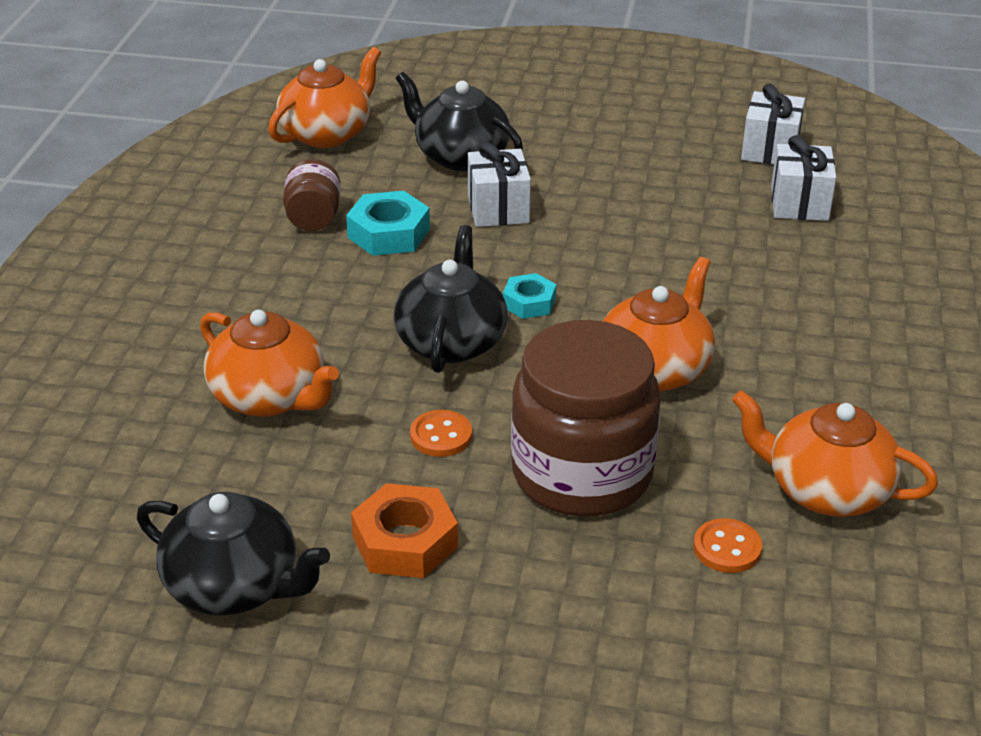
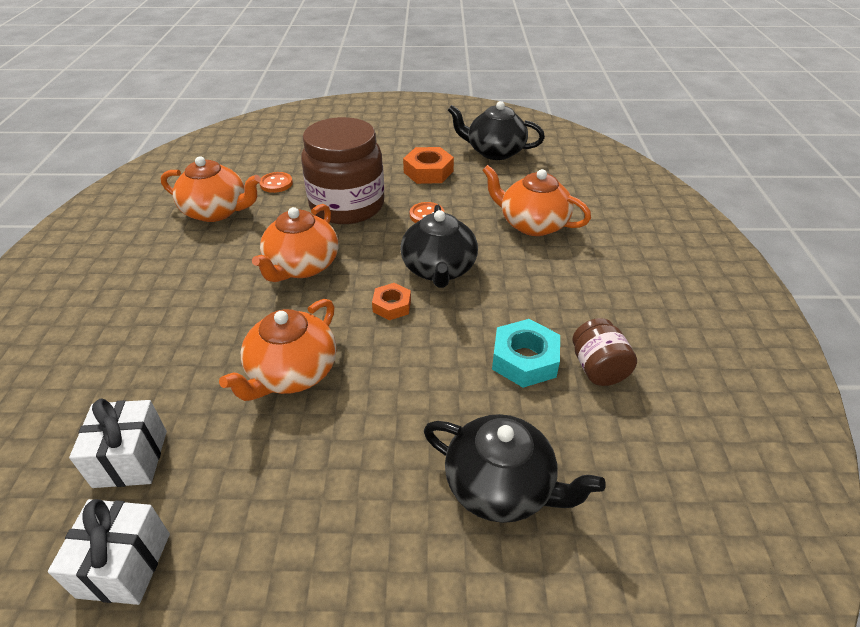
camera: 170 degrees right, 5 degrees up
(327, 133) = (670, 507): orange teapot -> orange teapot (292, 373)
(498, 209) = (438, 404): white gift -> none
(529, 302) = (392, 306): turquoise nut -> orange nut

